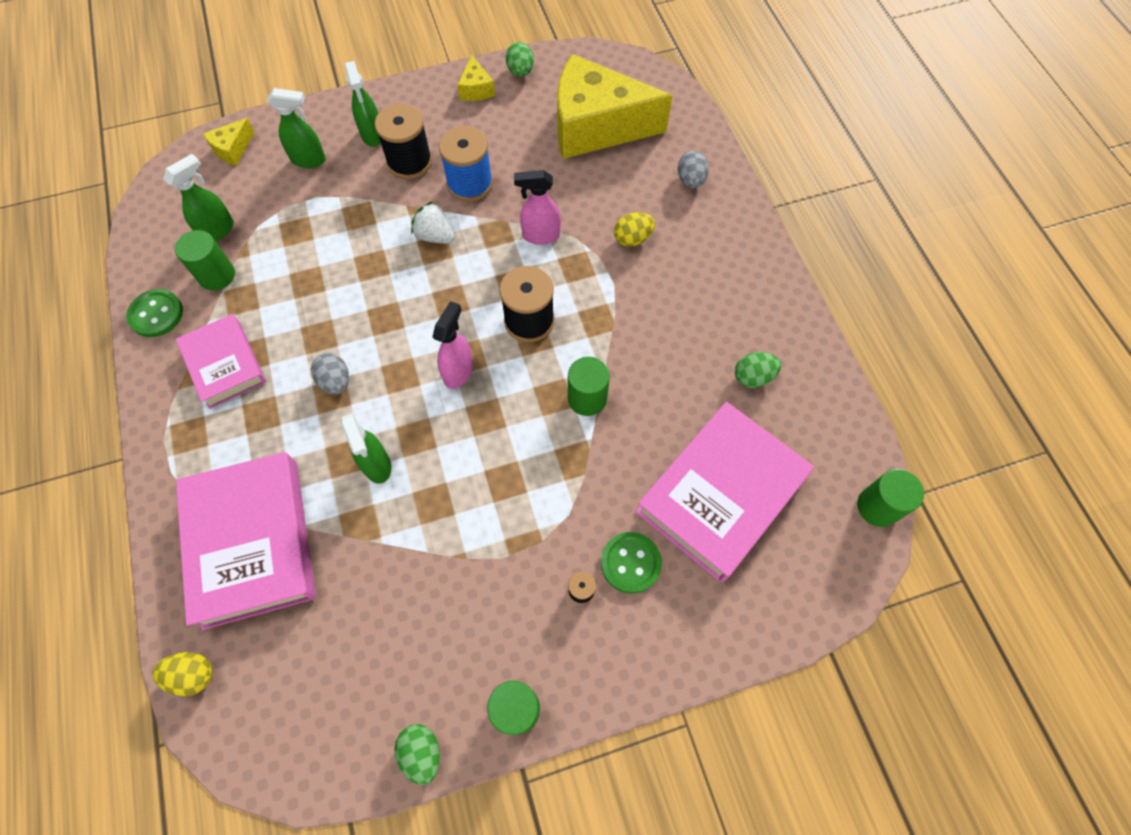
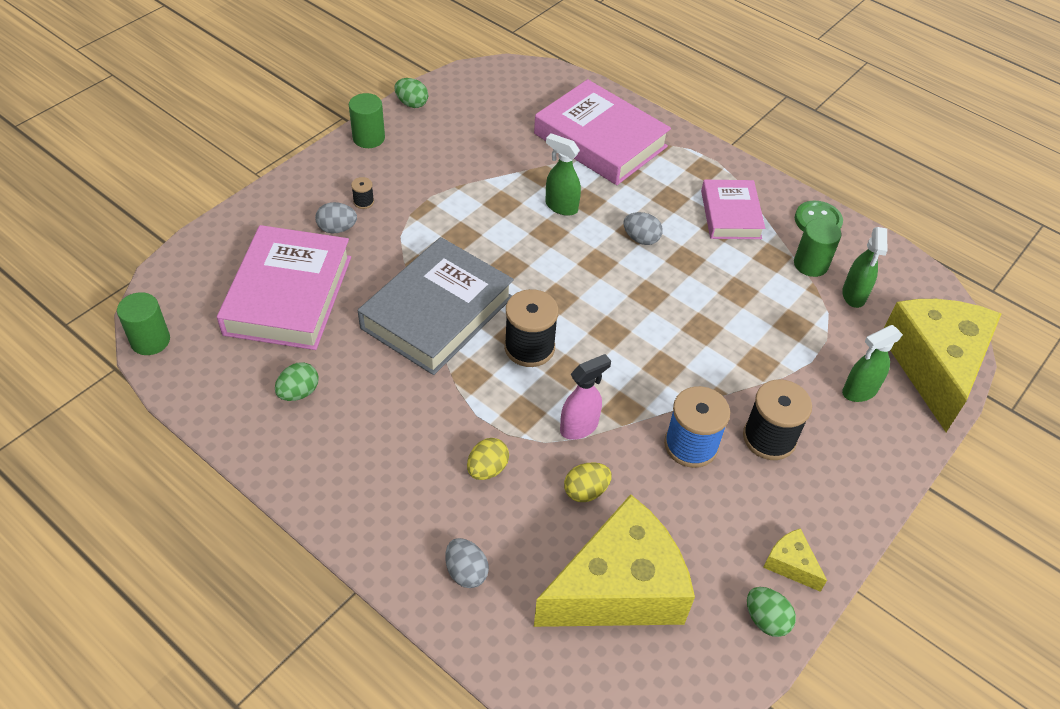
camera: 145 degrees right, 15 degrees down
(193, 675) = (570, 82): yellow egg -> yellow egg (586, 491)
(225, 364) = (730, 214): pink book -> pink book turned 60 degrees clockwise
(232, 149) = (935, 366): yellow cheese -> yellow cheese, size x2.46
(372, 135) = (833, 447): green spray bottle -> none
(435, 236) = (674, 379): white strawberry -> none
(458, 371) = (555, 285): pink spray bottle -> none
(587, 398) = (437, 312): green cylinder -> grey book
(630, 563) = (337, 229): green button -> grey egg

